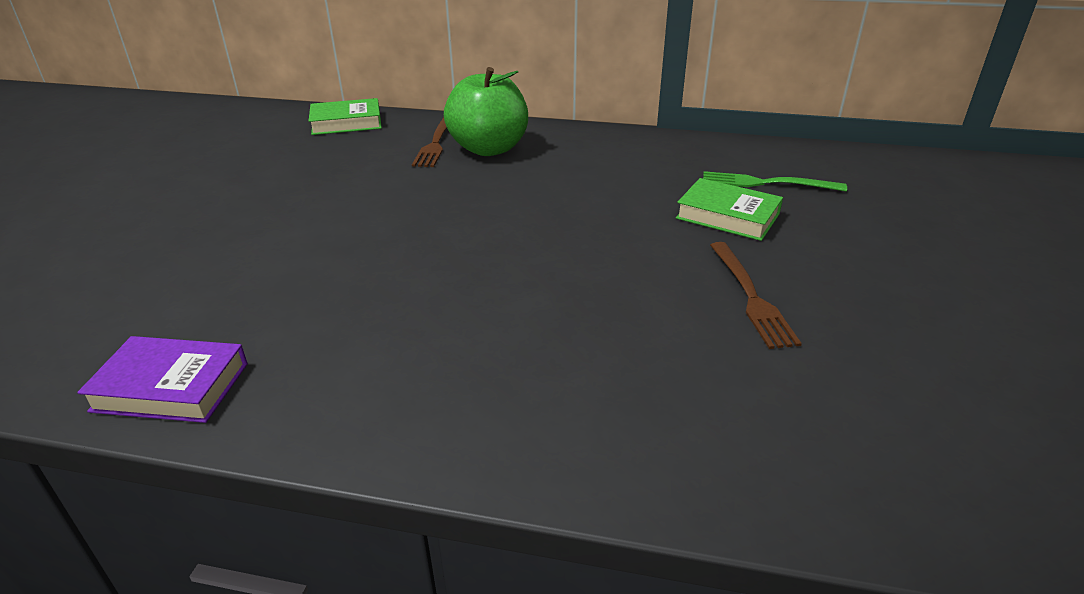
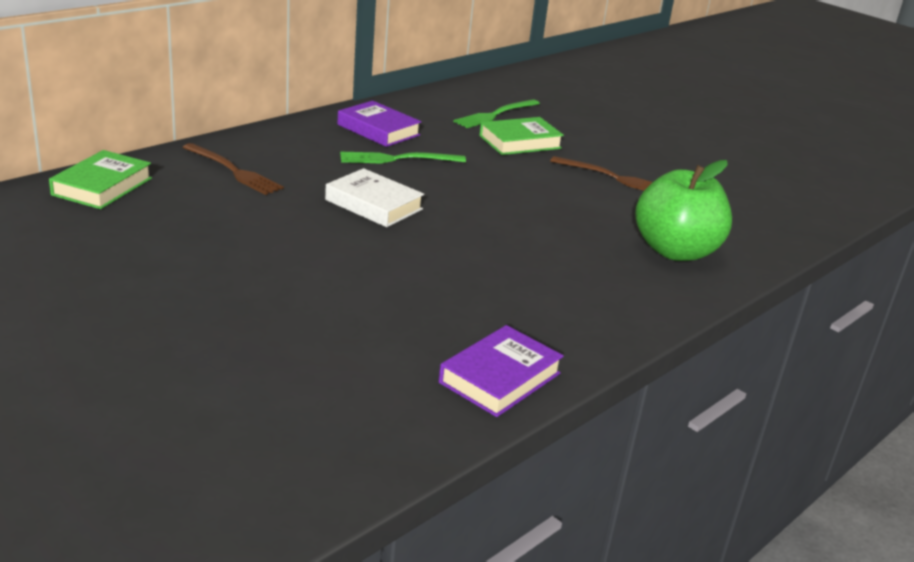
camera: 60 degrees left, 5 degrees down
(458, 206) = (374, 204): none -> white book
(489, 149) = (286, 159): green apple -> green apple (675, 251)
(569, 182) = (397, 159): none -> green fork
(614, 155) = (378, 130): none -> purple book

